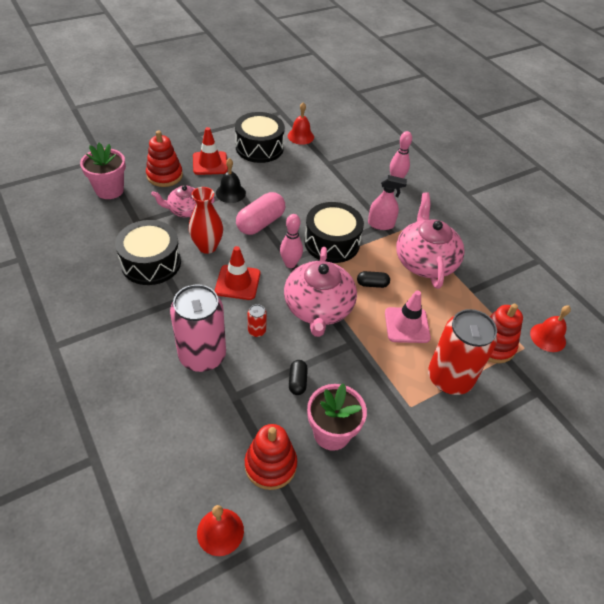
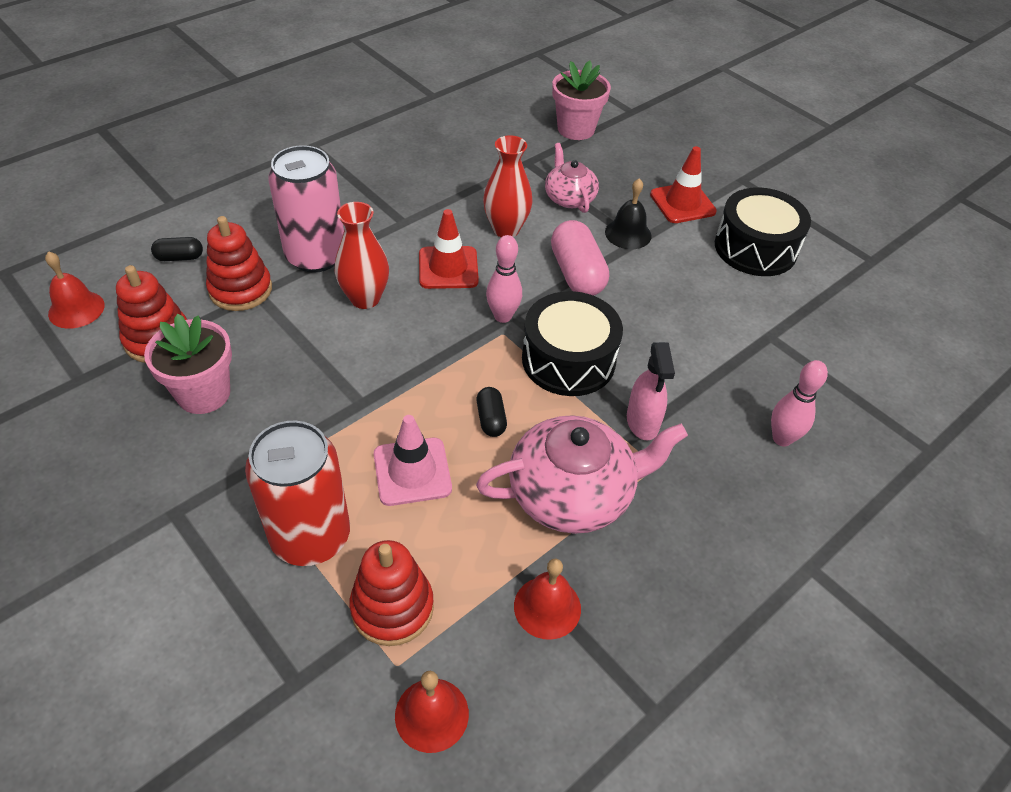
camera: 80 degrees right, 0 degrees up
(151, 263) = (458, 187): black drum -> none
(164, 176) = (630, 167): red stacking toy -> red stacking toy (240, 290)
(257, 331) = (365, 298): red can -> red vase
(260, 223) = (577, 274): pink capsule -> pink capsule turned 45 degrees clockwise
(297, 381) = (285, 350): black capsule -> black capsule (179, 257)
(300, 136) = (821, 292): red bell -> red bell (547, 607)
(318, 308) = (422, 357): pink teapot -> none

